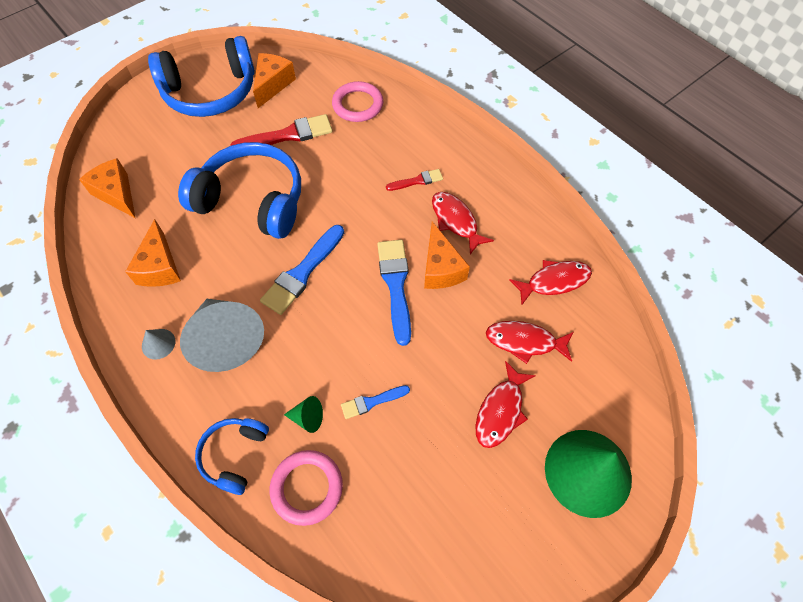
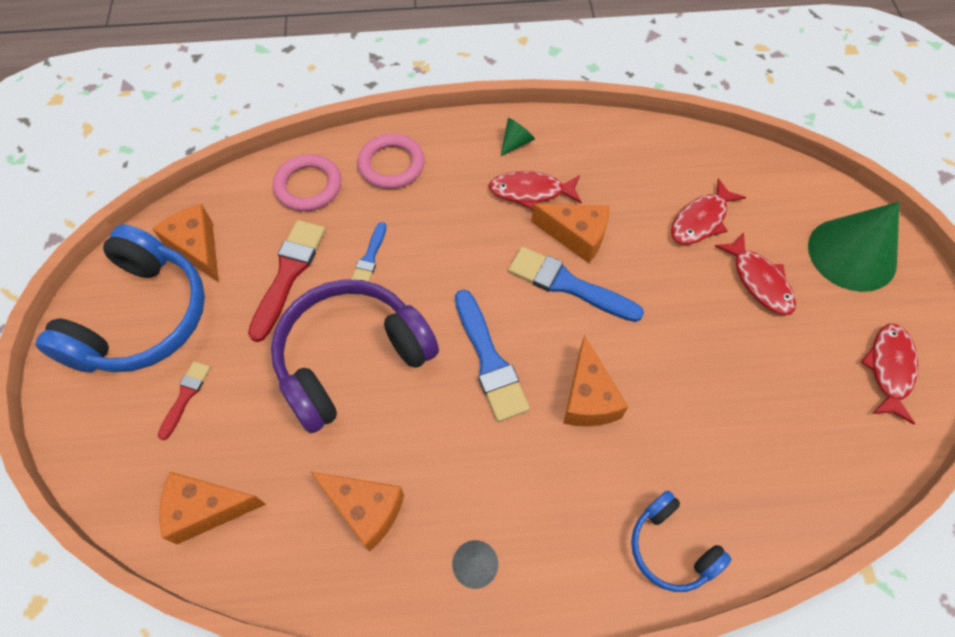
camera: 55 degrees left, 0 degrees up
(226, 339) = (521, 483): grey cone -> none
(252, 201) = (351, 359): blue headphones -> purple headphones
(307, 417) = (669, 450): green cone -> green cone (516, 143)
(307, 488) = (747, 493): pink ring -> pink ring (391, 165)
(314, 345) = (588, 398): none -> orange cheese
(372, 402) = (686, 381): blue brush -> blue brush (370, 257)
(417, 181) = (456, 194): red brush -> red brush (185, 396)
(554, 281) = (654, 161): red fish -> red fish (889, 369)

